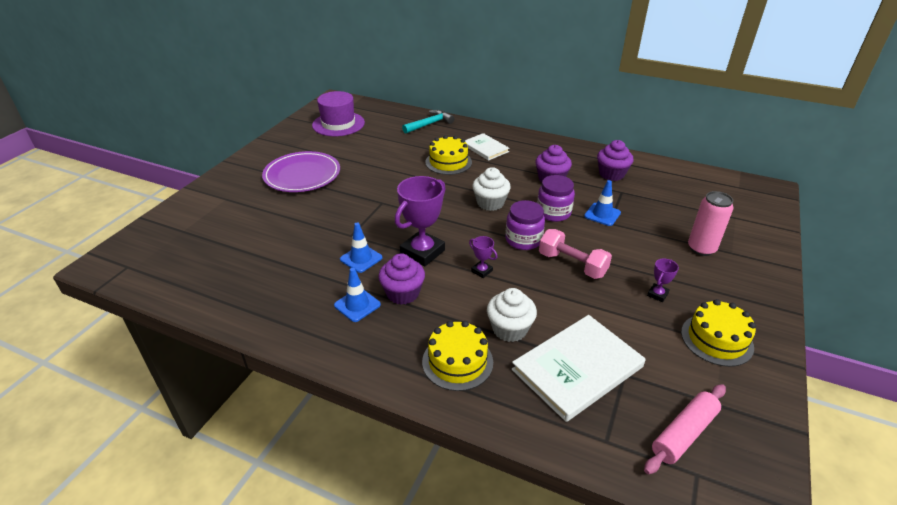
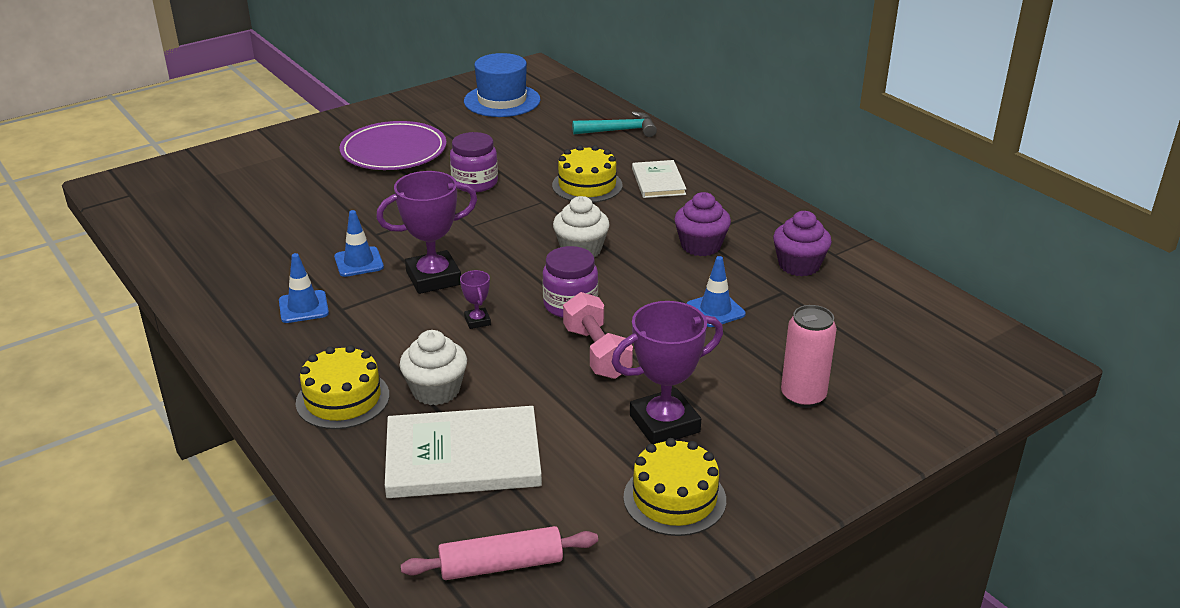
camera: 30 degrees right, 5 degrees down
(338, 124) = (502, 101): purple hat -> blue hat
(403, 293) = (363, 313): purple cupcake -> none
(553, 212) = (650, 287): purple jar -> purple jar (475, 183)
(657, 294) = (664, 423): purple trophy -> purple trophy, size x2.16

